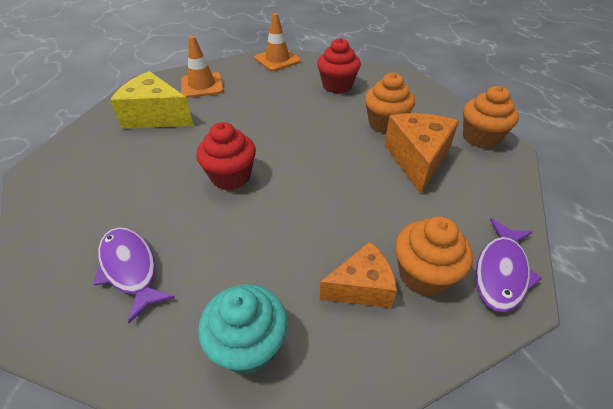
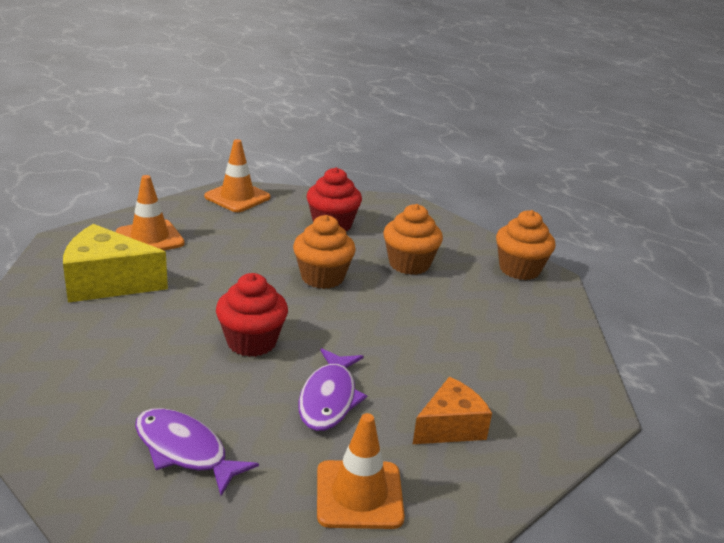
camera: 20 degrees left, 15 degrees down
(248, 345) = (359, 495): turquoise cupcake -> orange traffic cone
(417, 159) = (460, 299): orange cheese -> none
(423, 274) = (507, 407): orange cupcake -> orange cupcake (322, 277)
(501, 272) = (578, 393): purple fish -> purple fish (329, 398)

